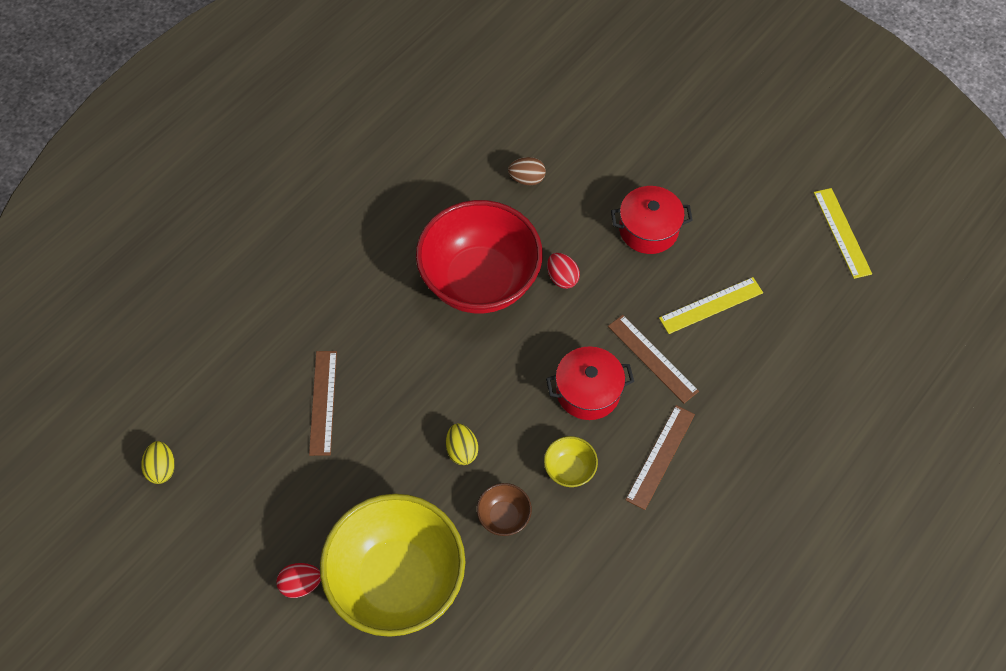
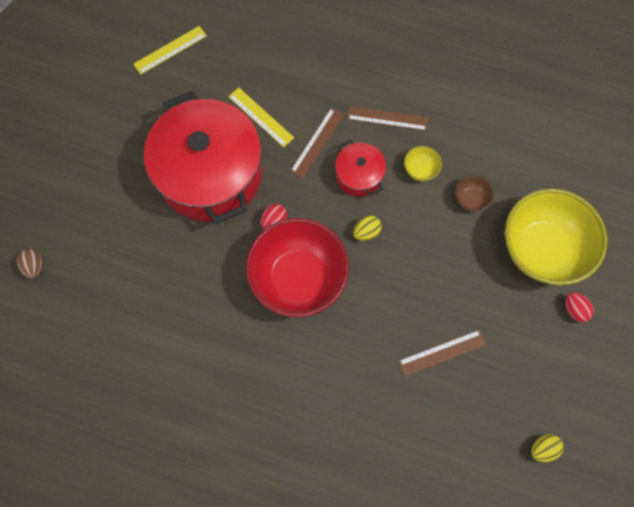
camera: 110 degrees left, 10 degrees up
(462, 450) = (436, 242): yellow egg -> yellow egg (366, 232)
(527, 179) = (192, 276): brown egg -> brown egg (34, 266)
(648, 229) = (210, 174): red pot -> red pot, size x2.21

